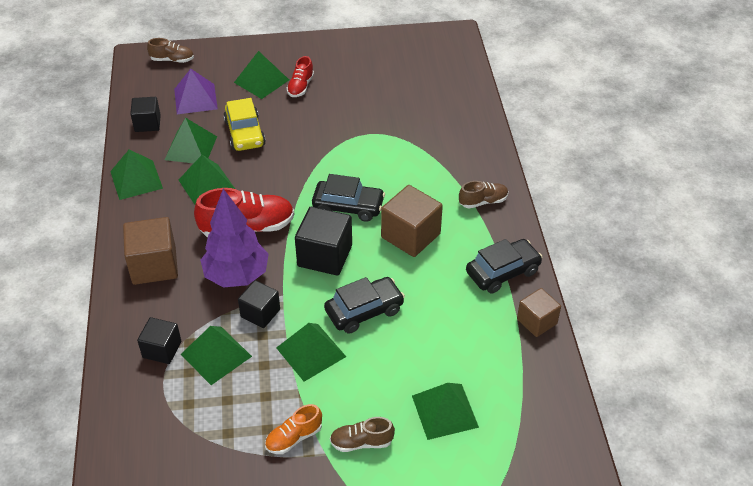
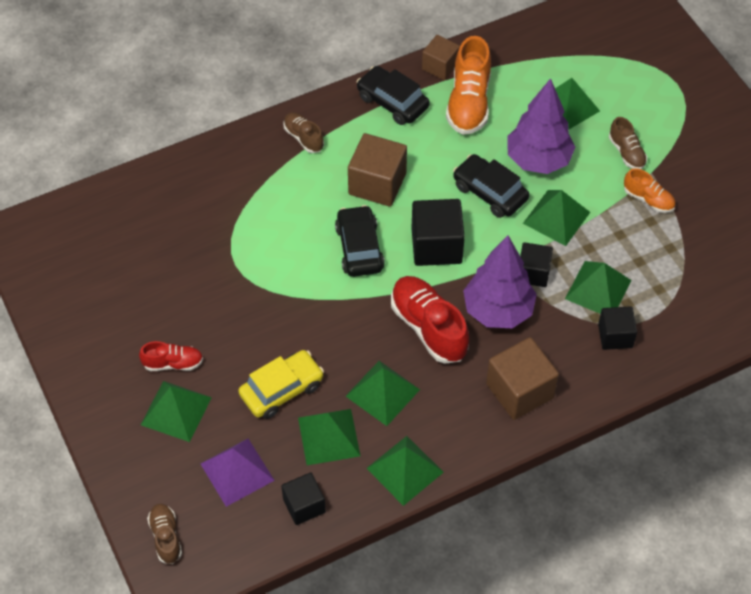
camera: 110 degrees left, 10 degrees up
(385, 361) = (538, 160): none -> purple tree
(481, 329) = (468, 102): none -> orange shoe

